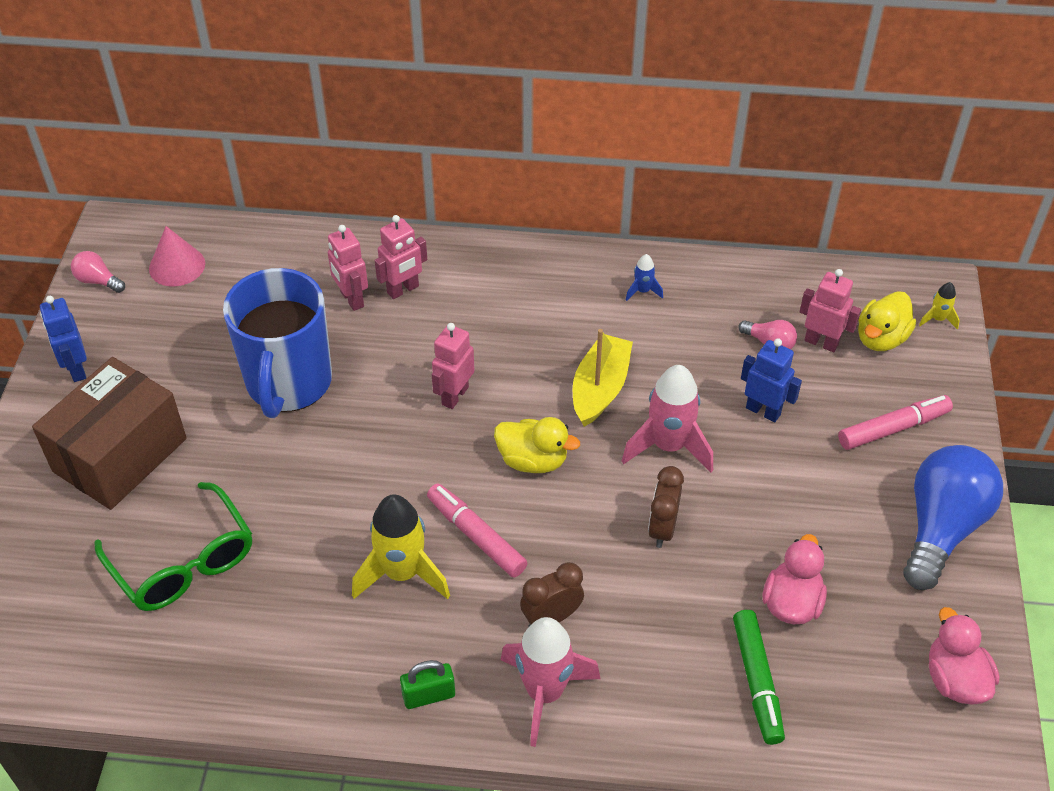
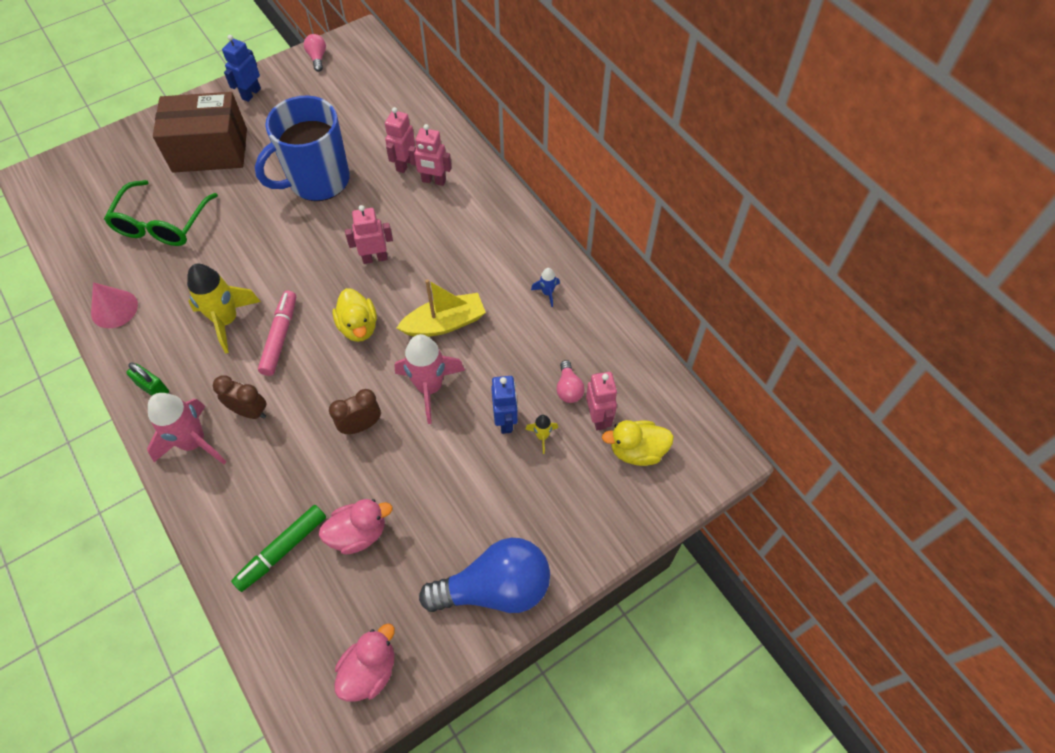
camera: 50 degrees right, 10 degrees up
(177, 266) = (357, 79): pink cone -> pink cone (114, 309)
(893, 428) = (559, 507): pink marker -> none
(937, 319) = (691, 475): yellow rocket -> yellow rocket (542, 436)

